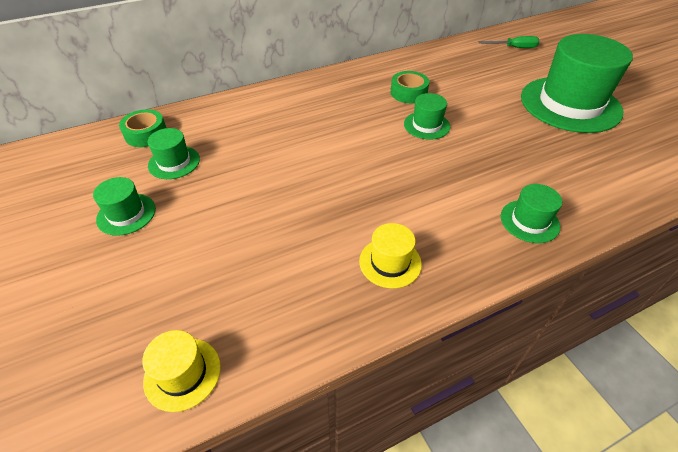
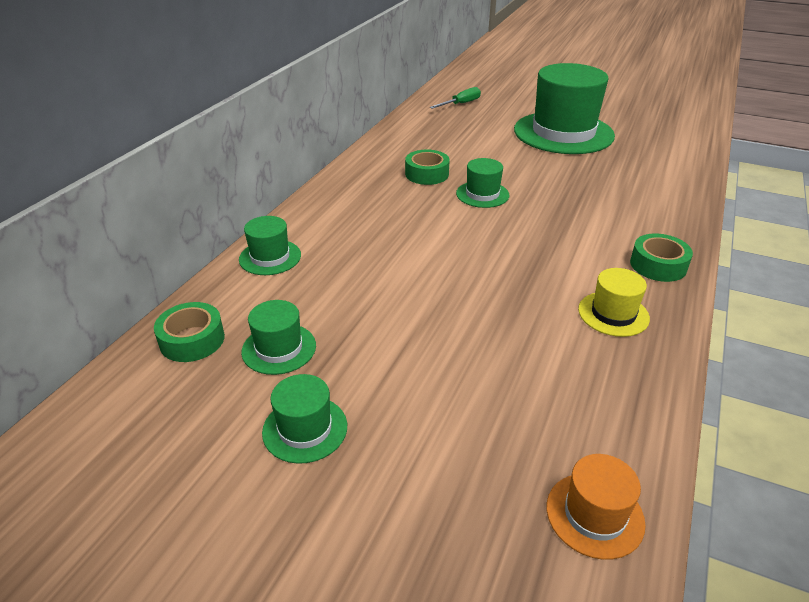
camera: 40 degrees left, 10 degrees down
(182, 373) = (594, 515): yellow hat -> orange hat
(484, 249) = (658, 265): none -> green tape
(529, 221) = (656, 229): green hat -> green hat (270, 257)

